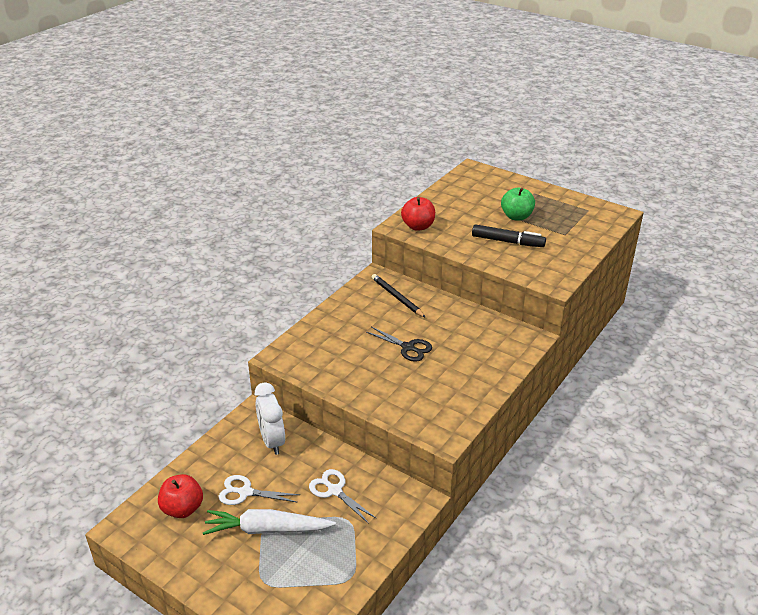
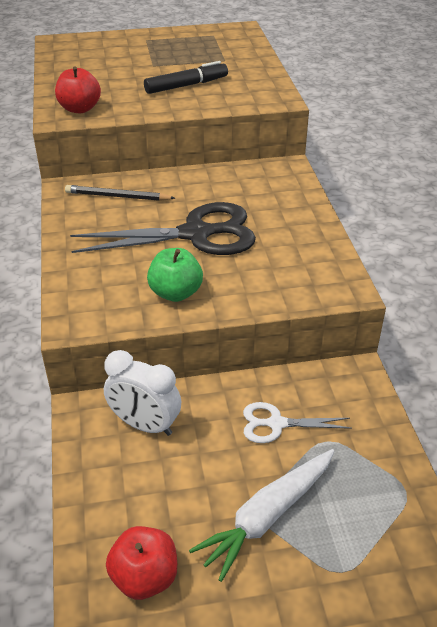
camera: 45 degrees left, 5 degrees up
(245, 492) = (191, 499): white scissors -> none
(408, 347) = (196, 234): black scissors -> black scissors, size x1.96
(516, 216) = (161, 63): green apple -> green apple (175, 293)

